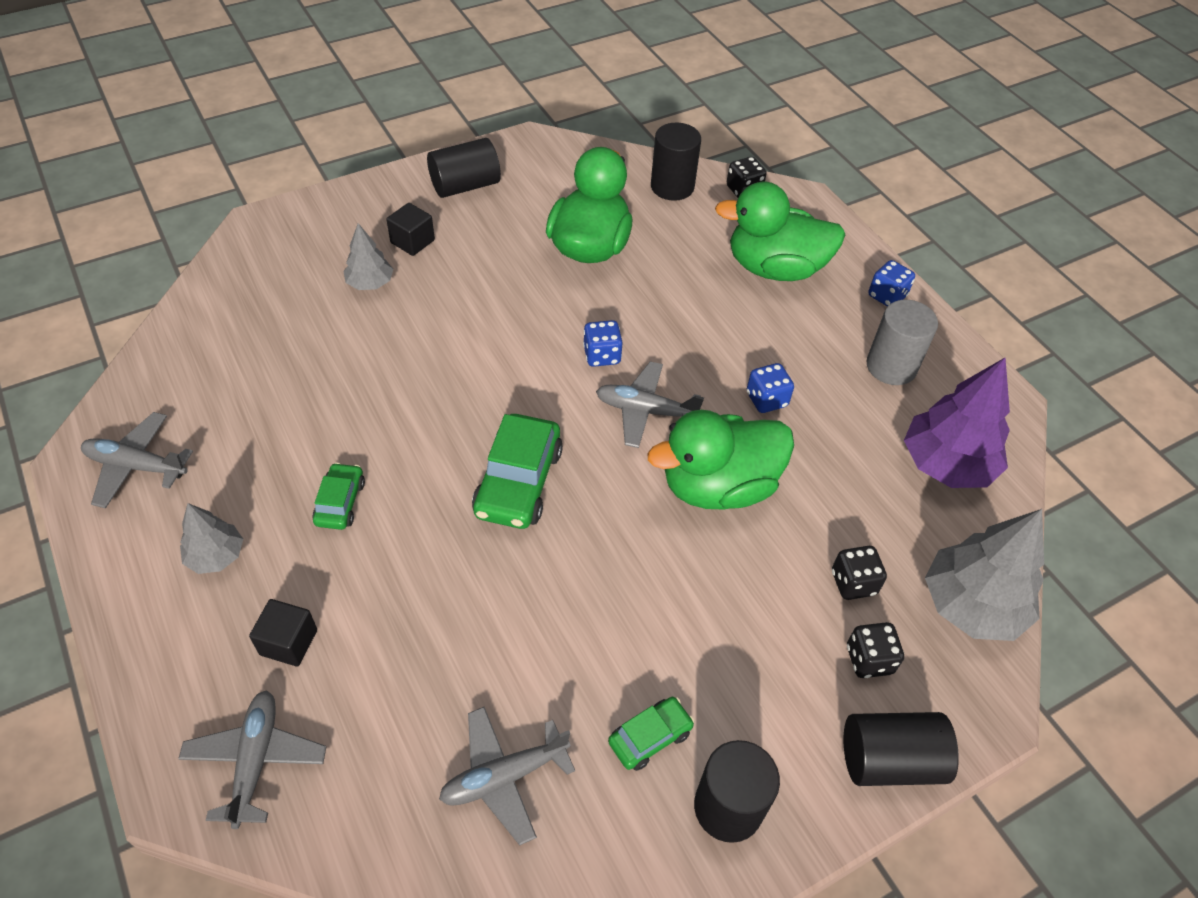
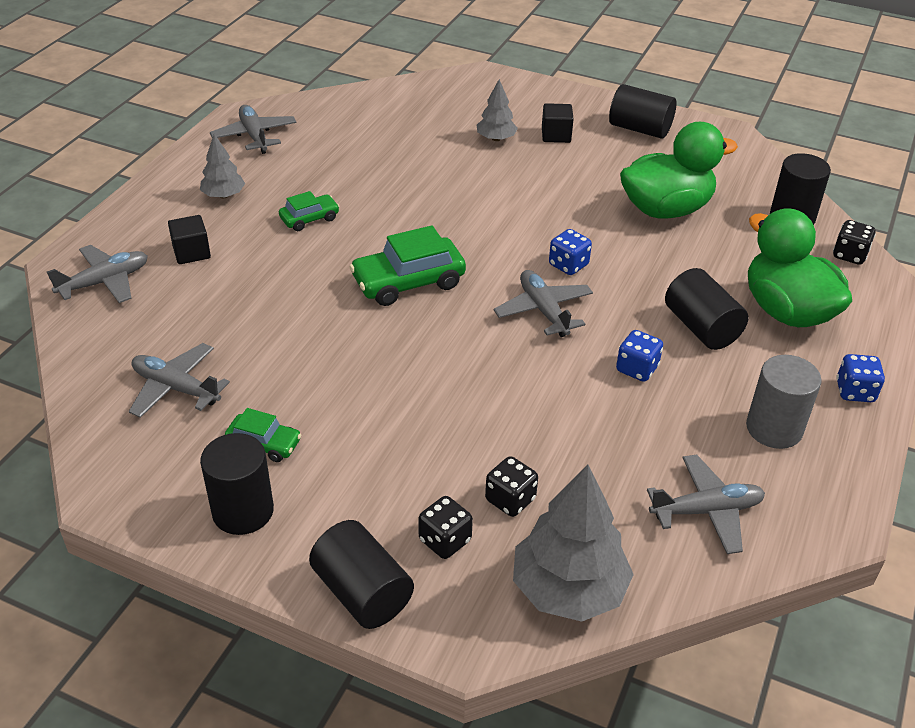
camera: 55 degrees right, 10 degrees down
(718, 486) = (518, 380): green duck -> none
(751, 328) = (701, 327): none -> black cylinder
(946, 464) = (706, 511): purple tree -> grey plane

